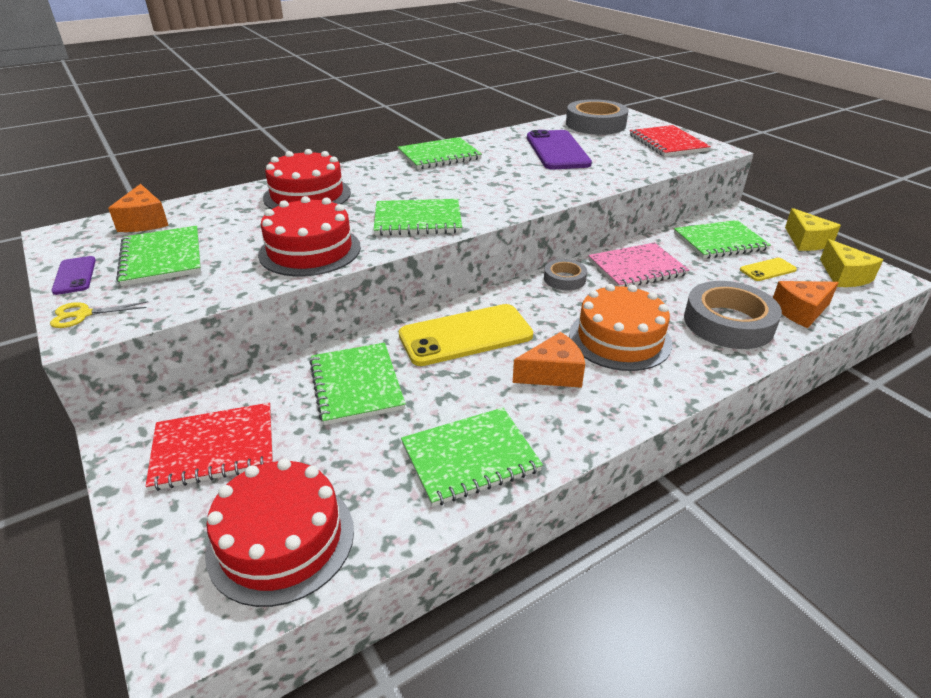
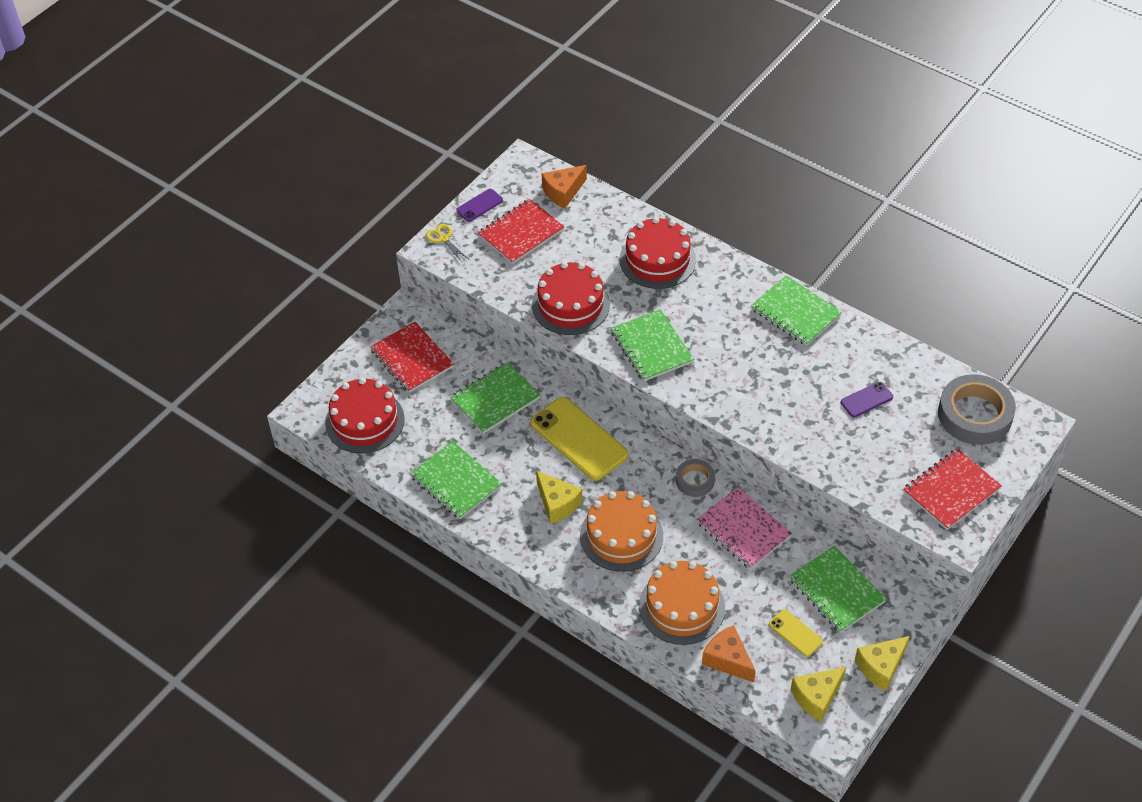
camera: 70 degrees right, 15 degrees up
(162, 258) = (521, 233): green notebook -> red notebook
(553, 374) = (557, 503): orange cheese -> yellow cheese
(557, 151) = (866, 400): purple phone -> purple phone, size x0.49
(728, 323) = (681, 606): grey tape -> orange cake

